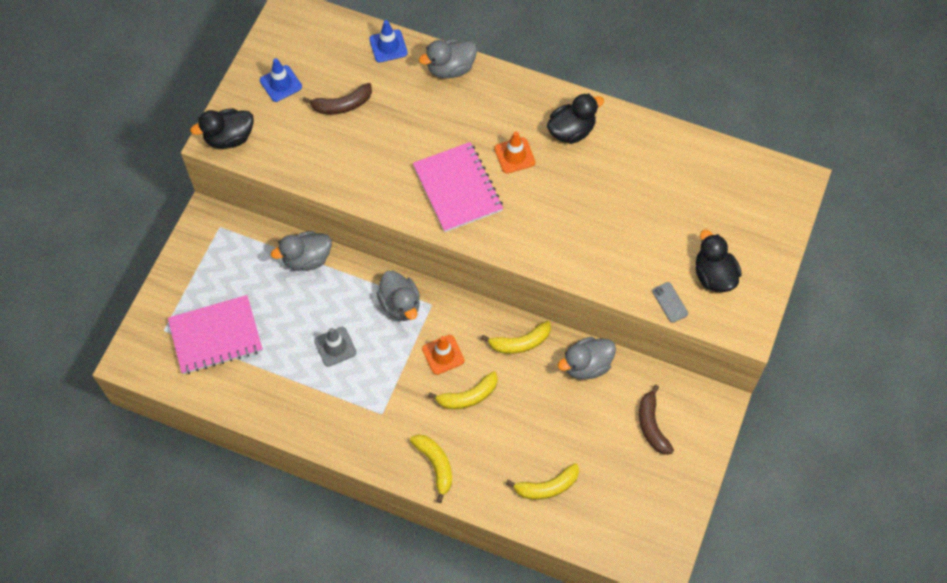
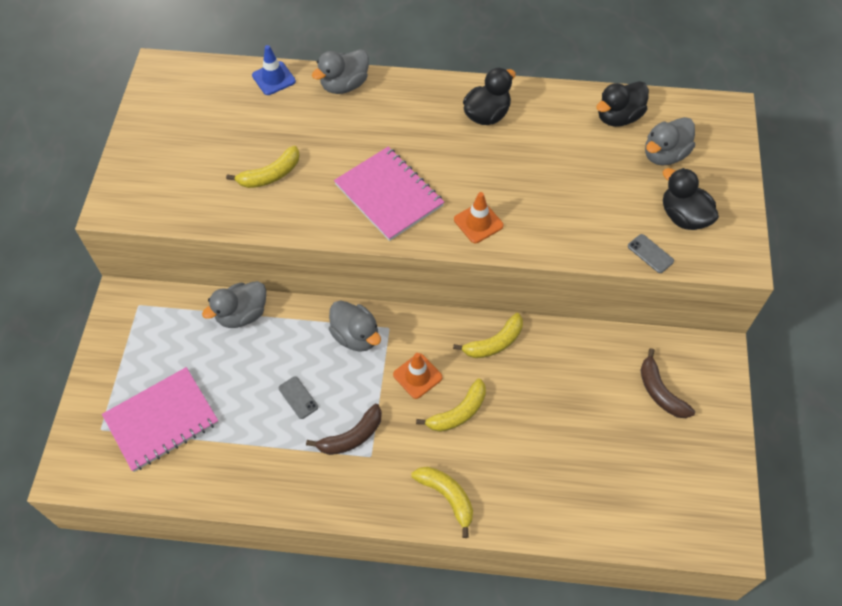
camera: 15 degrees left, 5 degrees down
(229, 138) = (126, 202): black duck -> black duck (618, 117)
(281, 83) = (169, 137): blue traffic cone -> none
(335, 346) = (298, 397): grey traffic cone -> grey phone
(342, 105) = (241, 143): brown banana -> brown banana (351, 436)
(514, 155) = (437, 150): orange traffic cone -> orange traffic cone (478, 222)
(547, 487) = (575, 487): yellow banana -> yellow banana (270, 175)
(586, 365) = (571, 348): grey duck -> grey duck (664, 155)

